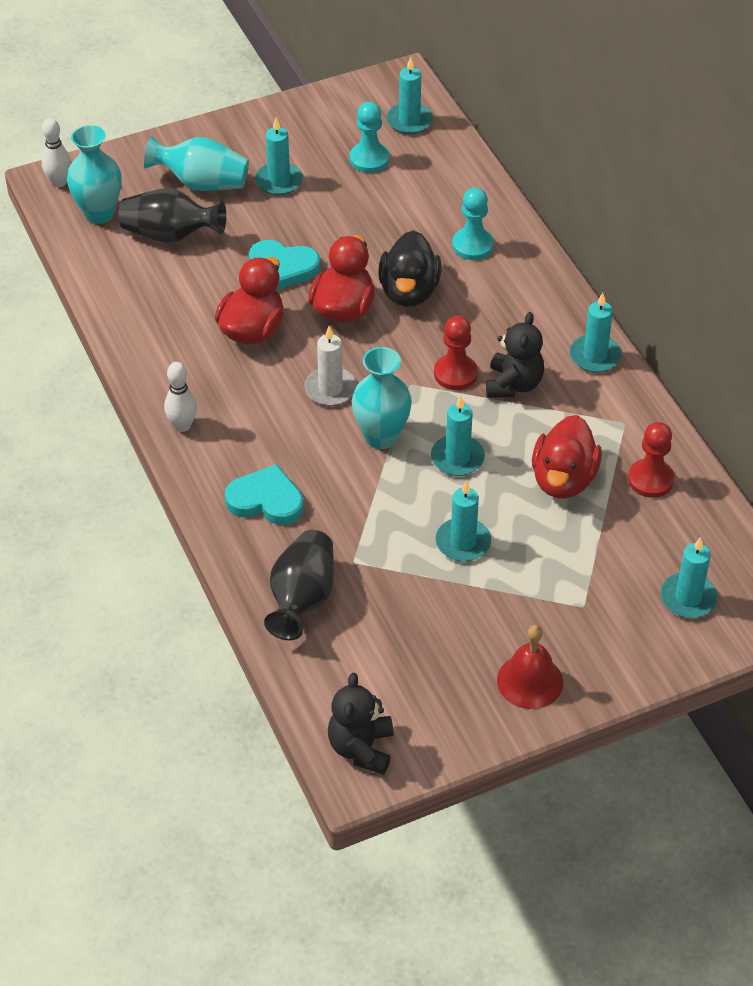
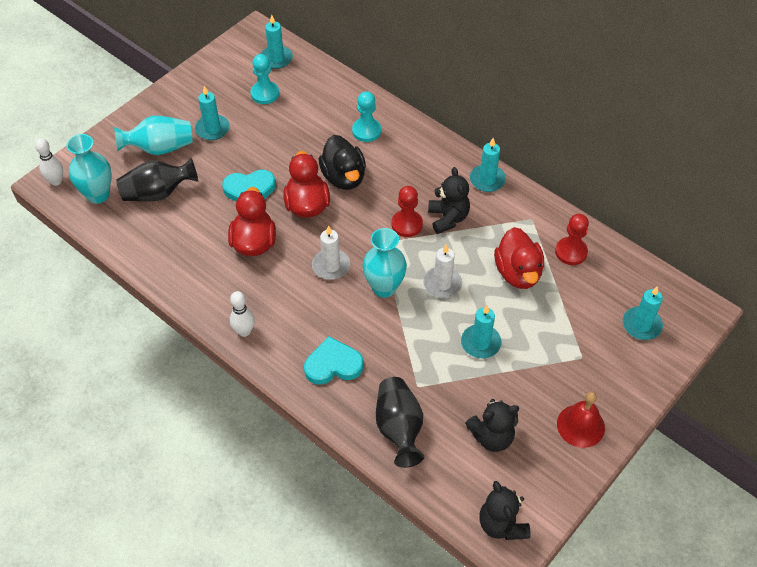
camera: 25 degrees left, 5 degrees up
(410, 651) = (492, 437): none -> black teddy bear
(457, 458) = (442, 284): turquoise candle -> white candle

